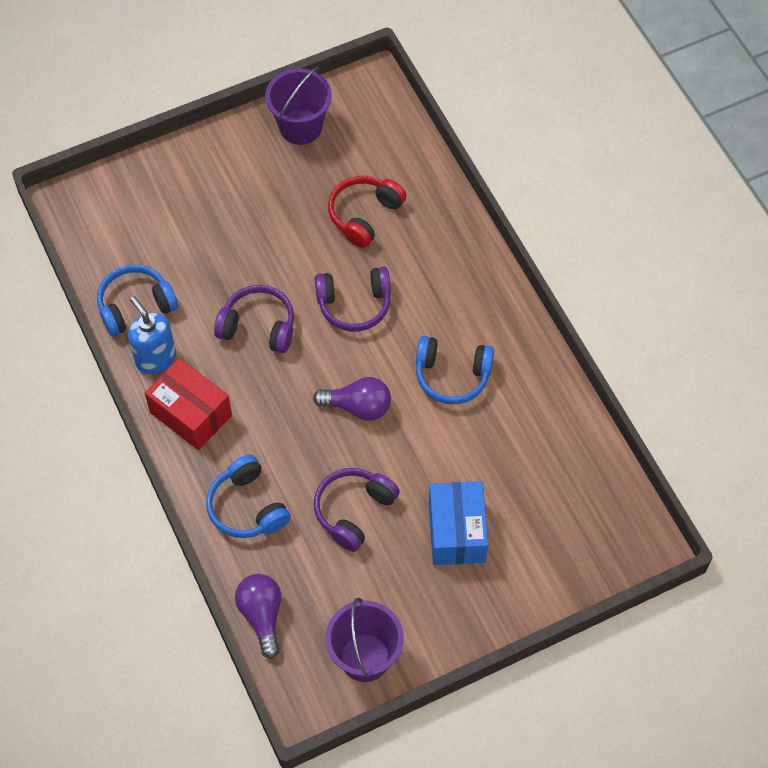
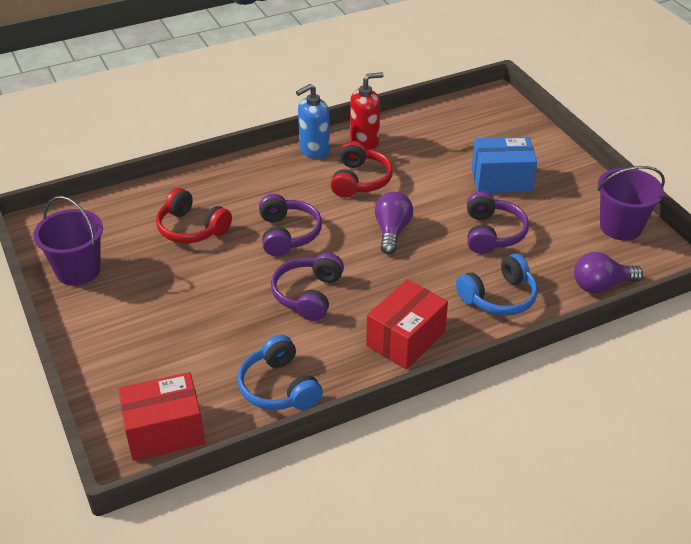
camera: 90 degrees left, 20 degrees down
(92, 222) = (165, 431): none -> red box
(155, 358) = (343, 368): blue soap dispenser -> blue soap dispenser (314, 150)
(353, 511) = (492, 233): purple headphones -> purple headphones turned 120 degrees counterclockwise
(452, 376) = (360, 180): blue headphones -> red headphones
(533, 382) = (365, 141): none -> red soap dispenser

